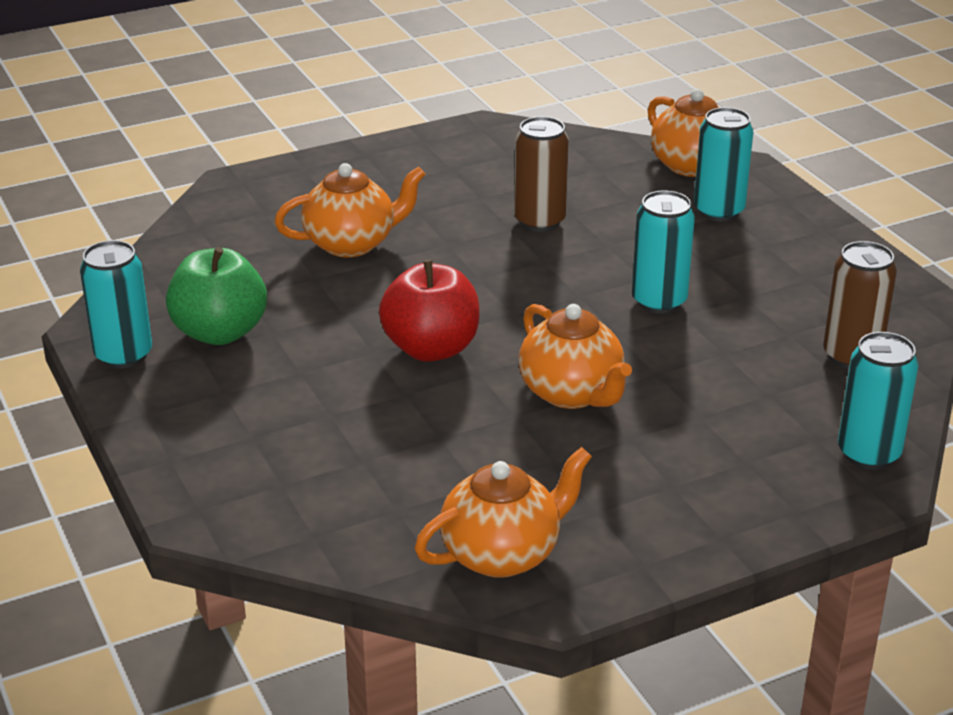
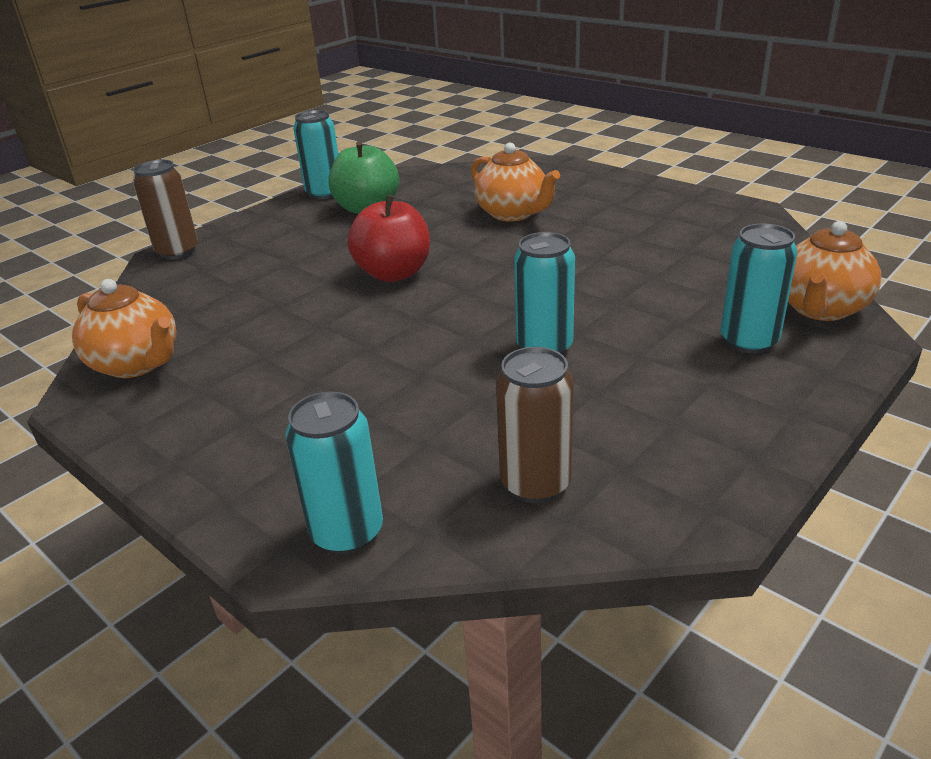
camera: 70 degrees right, 0 degrees up
(539, 221) = (623, 266): brown can -> brown can (177, 252)
(572, 393) = (366, 341): orange teapot -> none

